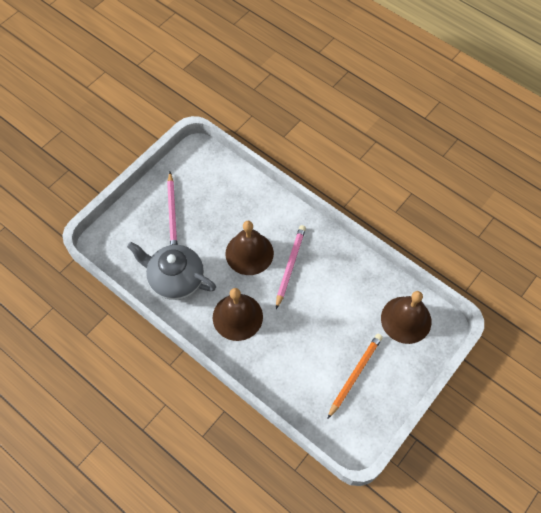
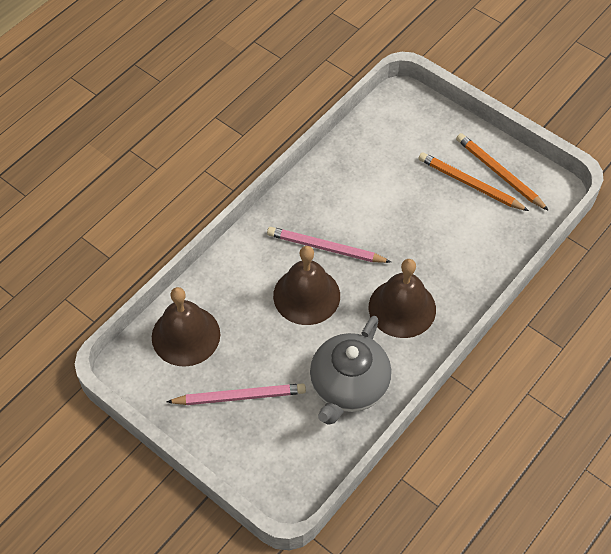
camera: 90 degrees left, 5 degrees down
(368, 399) = (499, 173): none -> orange pencil
(406, 319) = (396, 131): brown bell -> brown bell (186, 335)

